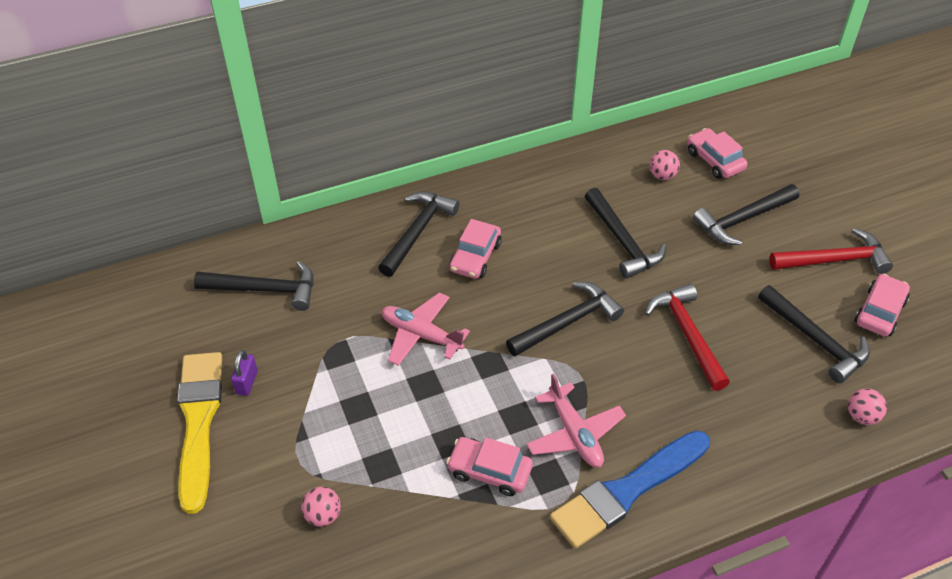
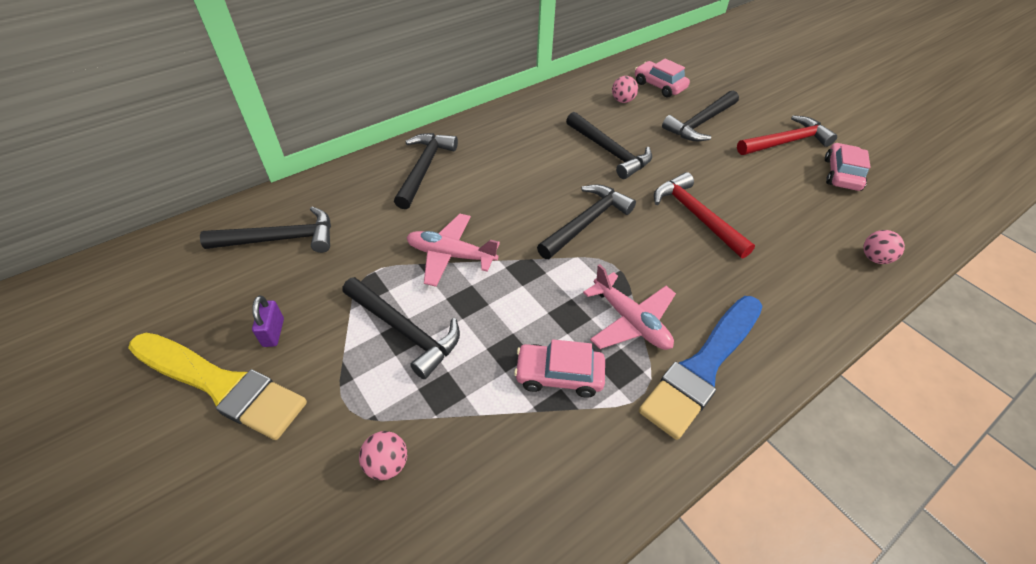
camera: 15 degrees left, 0 degrees up
(199, 422) = (221, 385): yellow brush -> yellow brush turned 135 degrees clockwise
(475, 257) = (484, 181): pink car -> none
(815, 340) = (803, 203): black hammer -> black hammer (405, 330)

